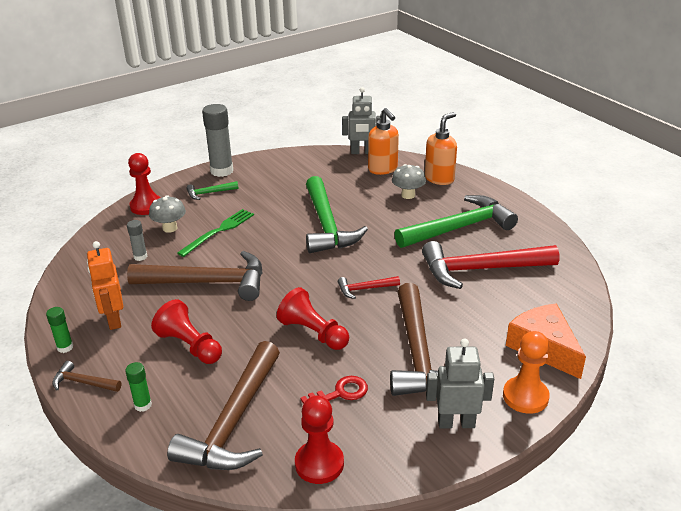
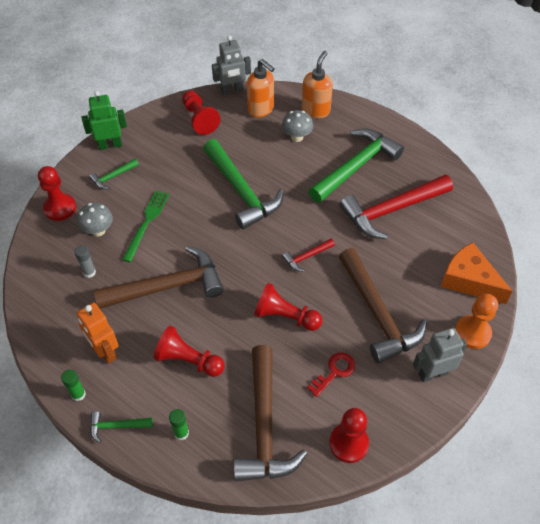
camera: 20 degrees left, 20 degrees up
(83, 382) = (117, 426): brown hammer -> green hammer
(222, 171) = (110, 145): grey glue stick -> green robot
(317, 166) = (199, 119): none -> red pawn

